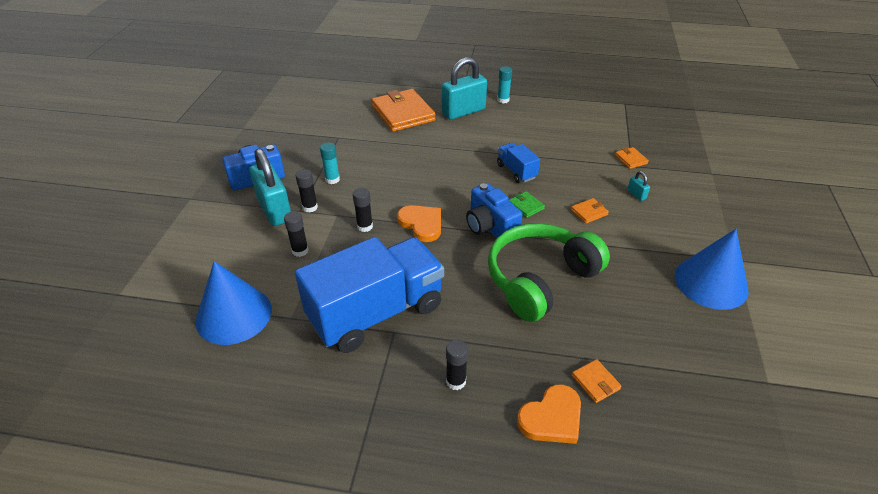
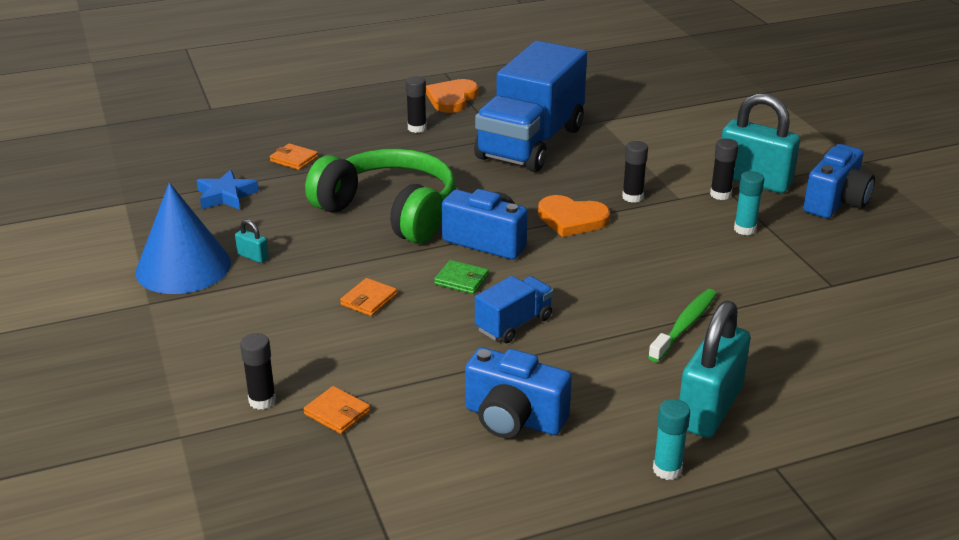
camera: 150 degrees right, 10 degrees down
(234, 315) = (650, 109): blue cone -> none
(300, 251) = (666, 159): black glue stick -> black glue stick (262, 400)
(403, 113) = (803, 363): orange wallet -> none
(433, 143) = (685, 325): none -> green toothbrush
(516, 171) = (514, 324): blue truck -> blue truck turned 75 degrees counterclockwise
(540, 279) = (390, 211): green headphones -> green headphones turned 75 degrees counterclockwise
(549, 133) = (513, 419): none -> blue camera
(552, 417) = (323, 133): orange heart -> orange heart (452, 99)
(636, 194) = (307, 349): turquoise padlock -> turquoise padlock (253, 256)
(670, 352) = (226, 196): none -> blue star

